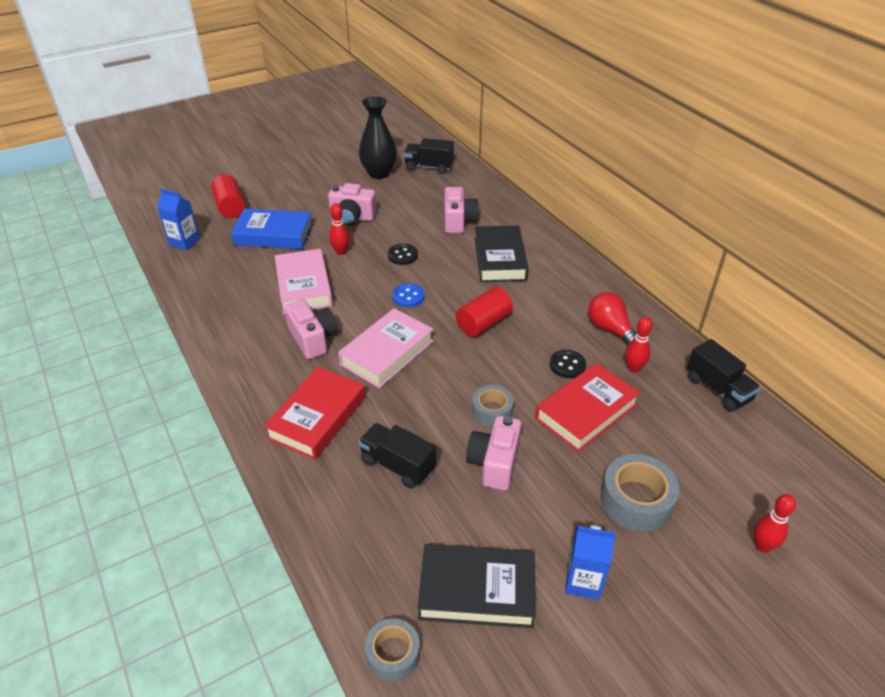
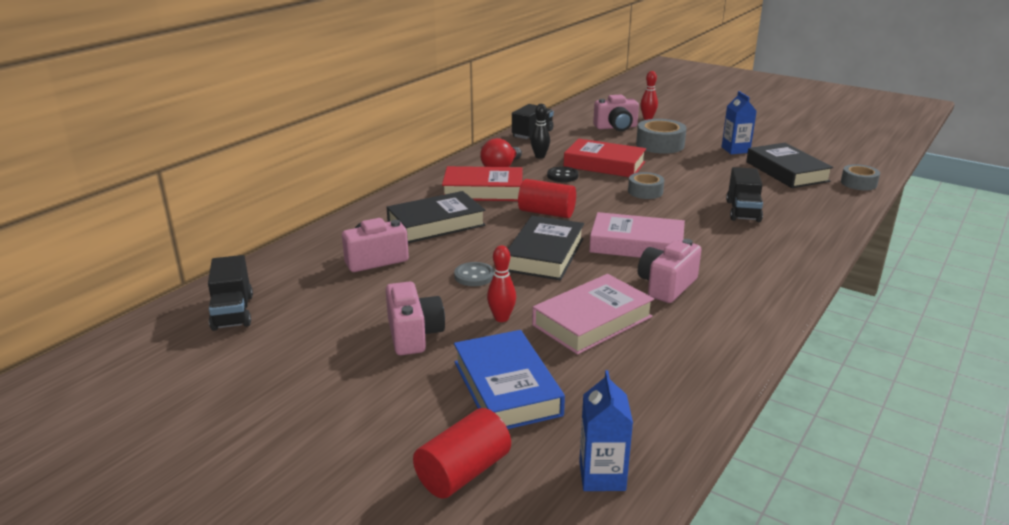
camera: 115 degrees left, 15 degrees down
(317, 417) = (750, 253): red book -> red book (483, 190)
(379, 173) = (269, 350): black vase -> none
(402, 255) = (474, 276): black button -> grey button
(408, 296) = (545, 255): blue button -> black book
(494, 463) = (691, 183): pink camera -> pink camera (616, 127)
(633, 368) = (540, 156): red bowling pin -> black bowling pin

